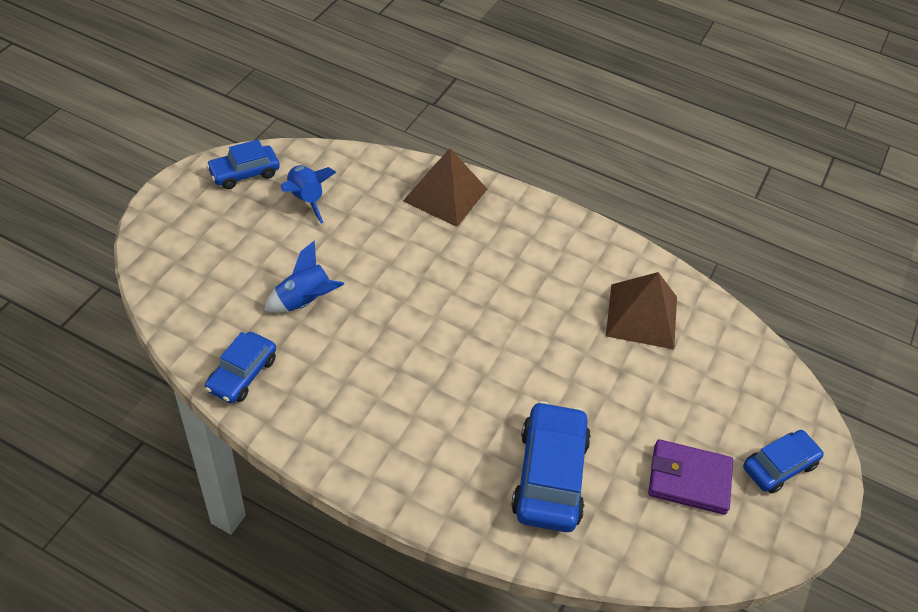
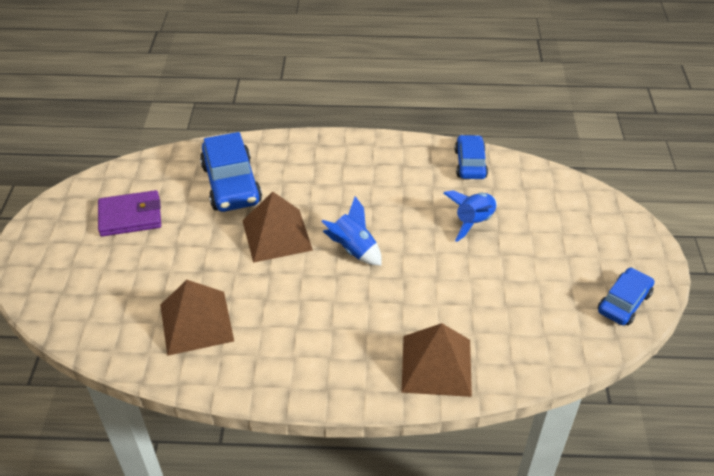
camera: 160 degrees right, 5 degrees down
(305, 199) = (551, 302): blue rocket -> blue rocket (353, 249)
(524, 377) = (276, 235): none -> brown pyramid
(779, 466) = (59, 249): blue car -> none

